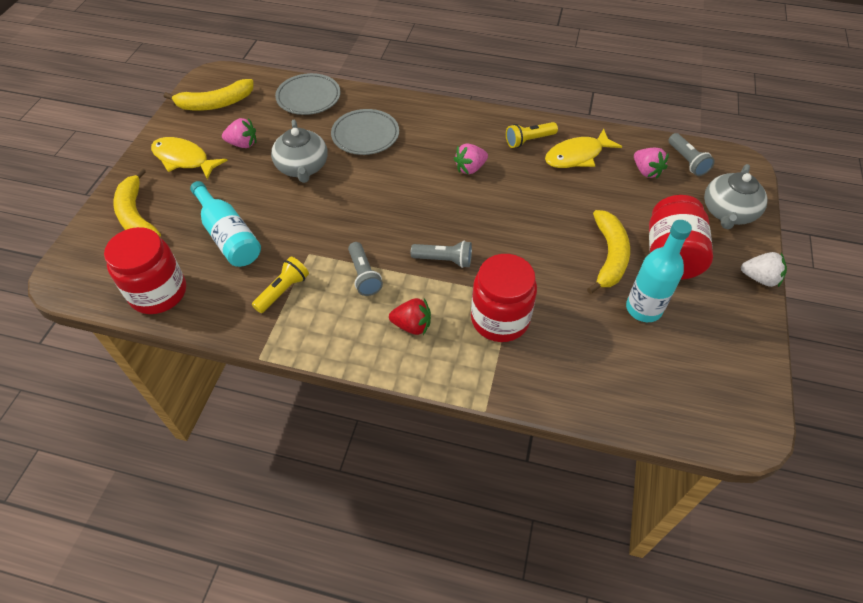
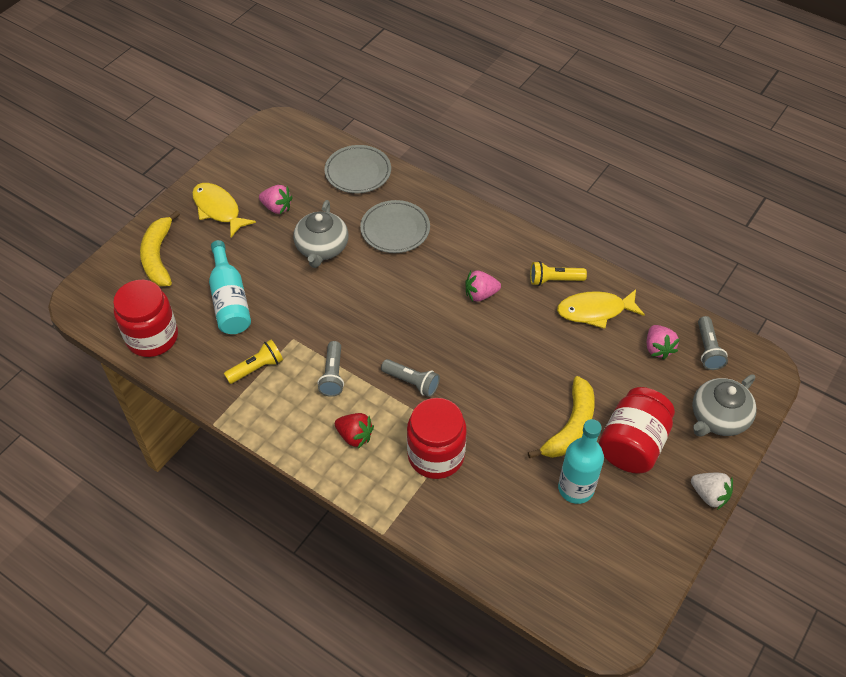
camera: 20 degrees right, 0 degrees up
(215, 103) = (268, 156): yellow banana -> none

